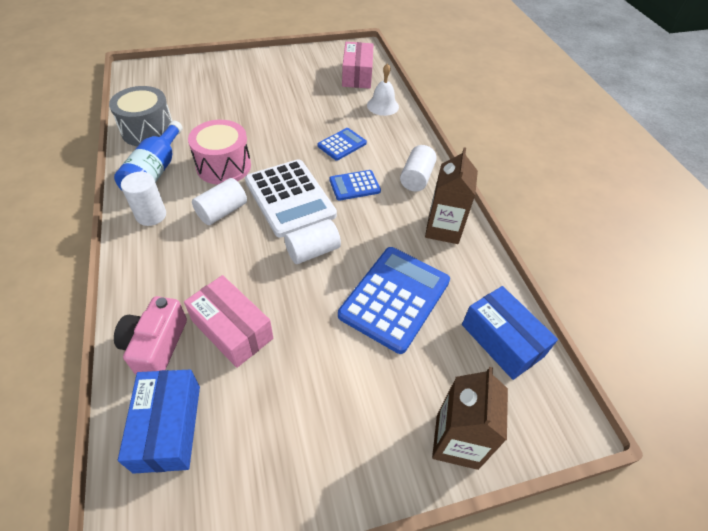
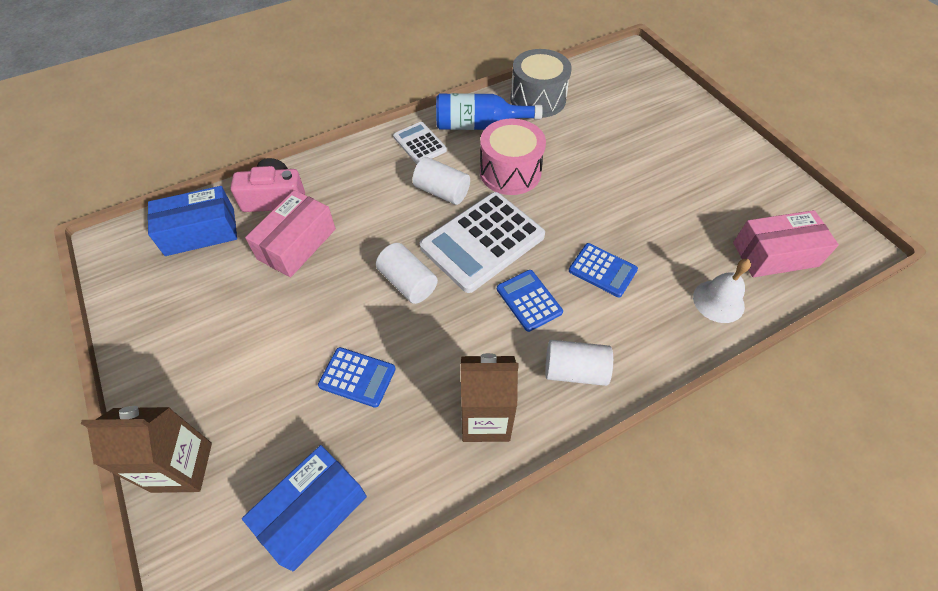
camera: 80 degrees right, 5 degrees up
(151, 215) = (419, 143): white cylinder -> white calculator
(394, 298) = (357, 377): blue calculator -> blue calculator, size x0.53

